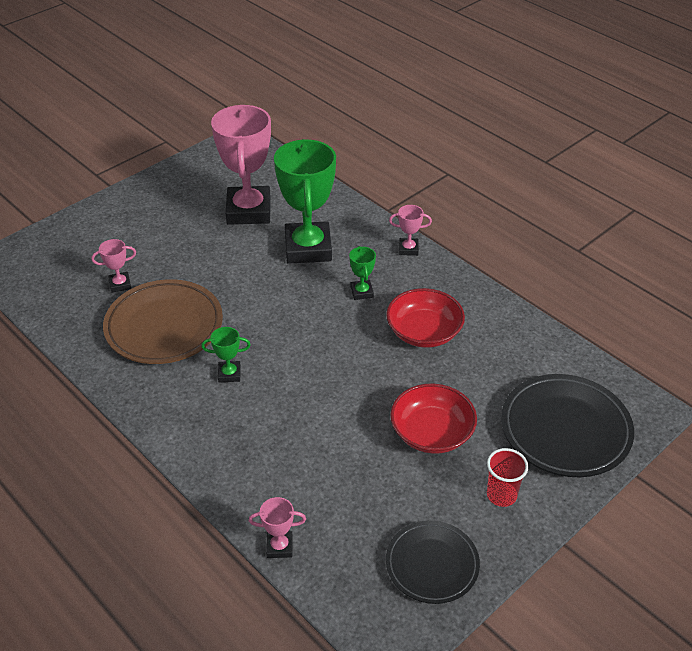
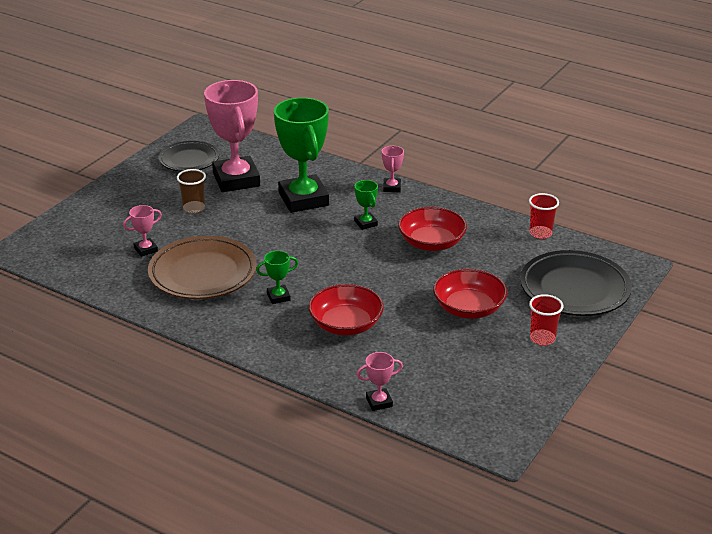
camera: 15 degrees left, 10 degrees down
(190, 240) = (194, 208): none -> brown cup
(286, 427) = (346, 324): none -> red bowl
(408, 249) = (392, 187): pink trophy -> pink trophy turned 75 degrees counterclockwise
(432, 564) = (507, 391): black plate -> black plate (189, 160)
(553, 342) = (540, 233): none -> red cup

